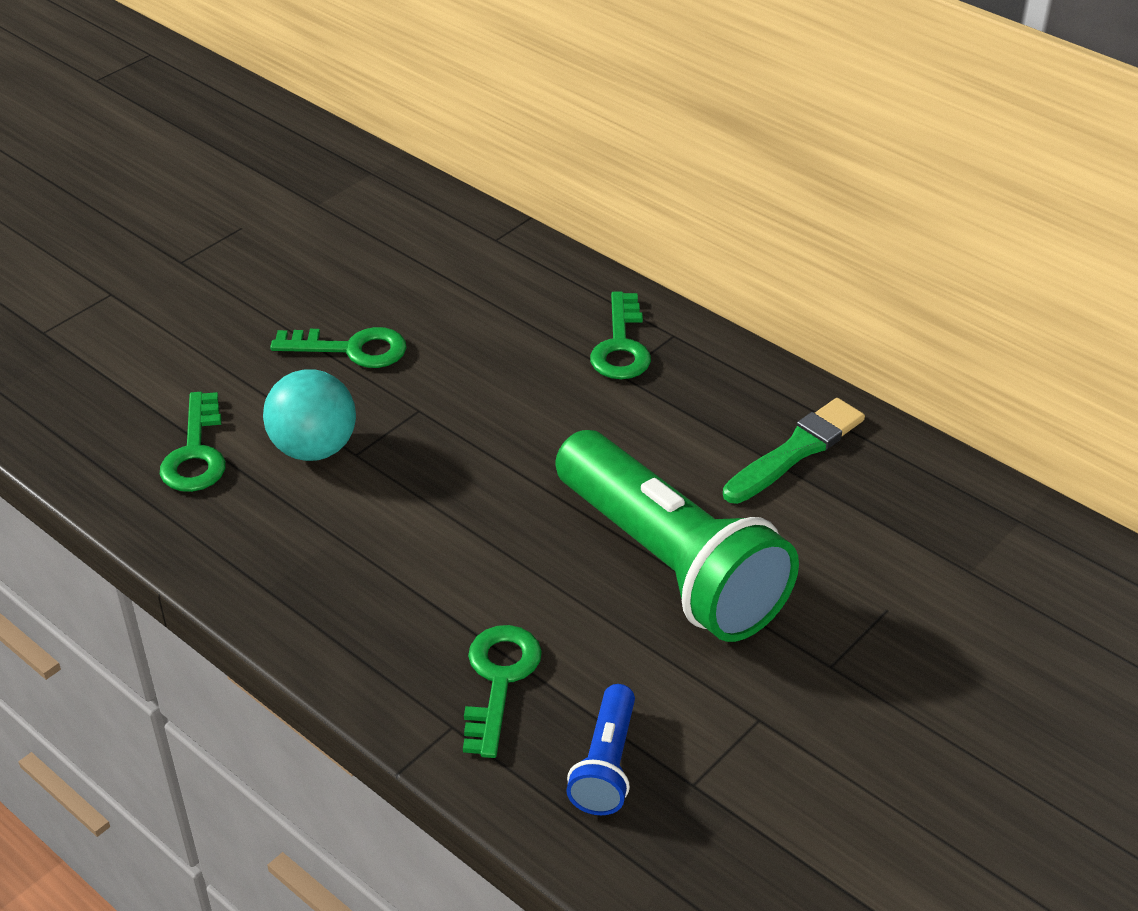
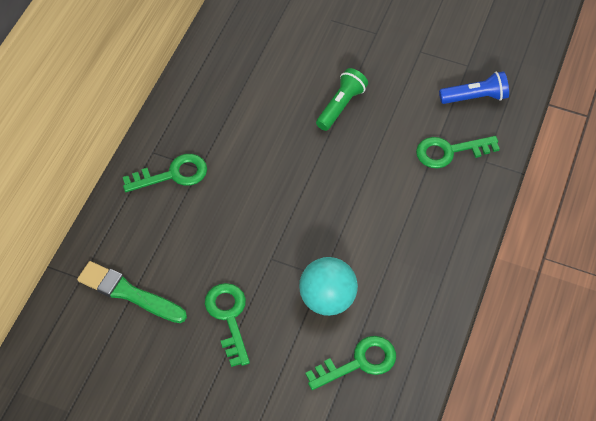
camera: 110 degrees left, 15 degrees up
(670, 564) = (341, 106): green flashlight -> green flashlight, size x0.45
(796, 451) = (234, 74): green brush -> green brush (129, 293)

